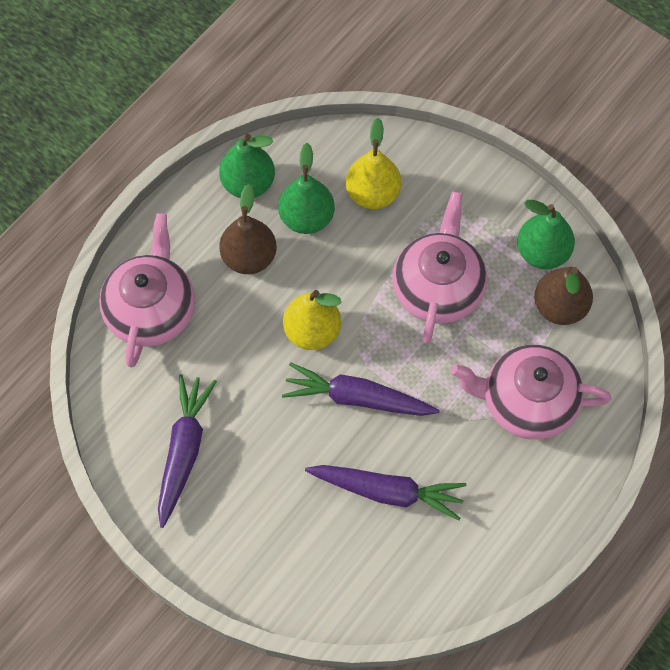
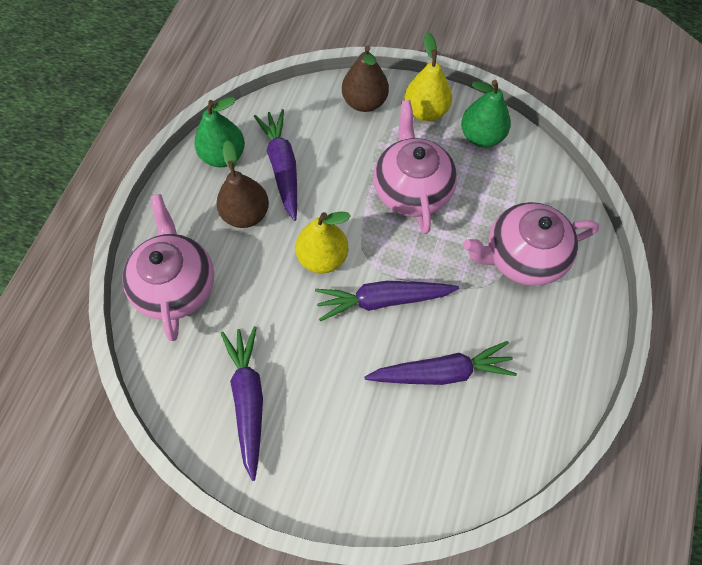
camera: 20 degrees left, 0 degrees up
(306, 218) = (282, 167): green pear -> purple carrot
(373, 193) = (329, 133): yellow pear -> yellow pear (425, 111)
(559, 307) = (514, 173): brown pear -> brown pear (364, 102)

